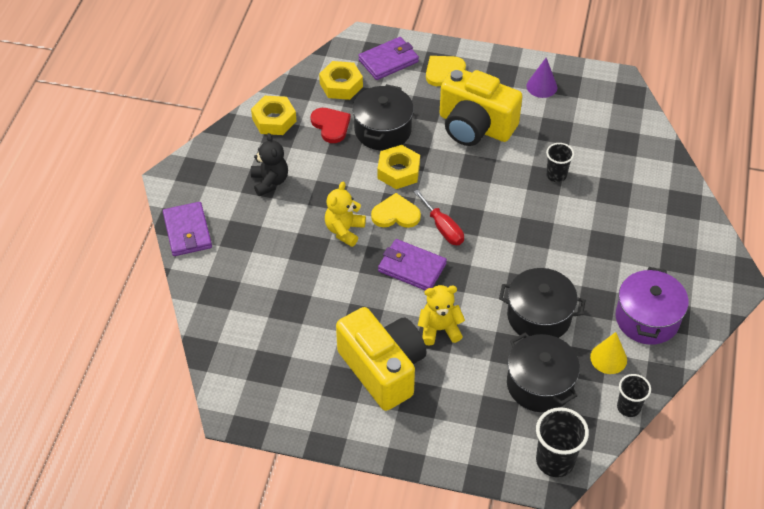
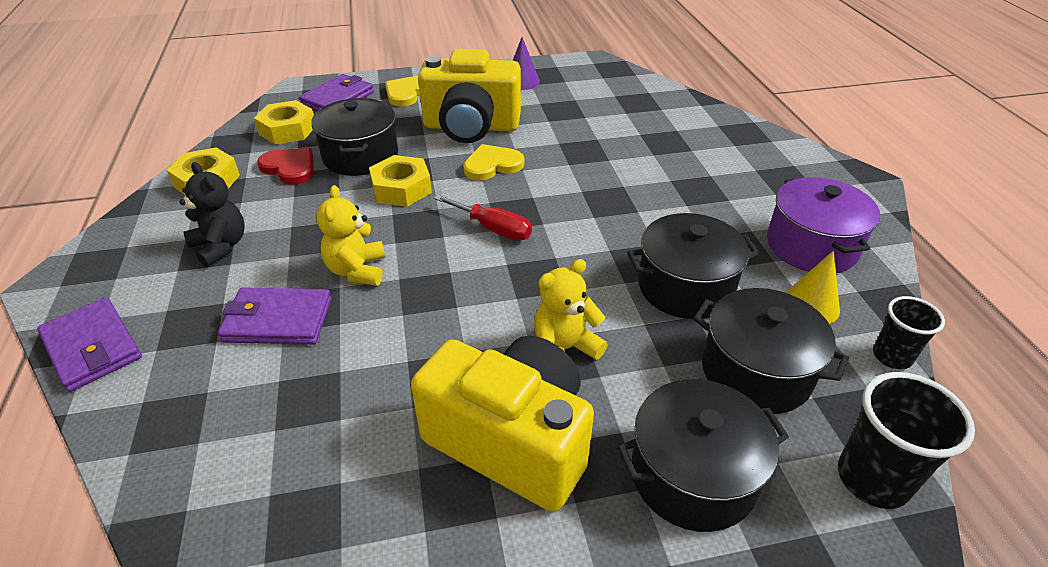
camera: 25 degrees left, 10 degrees down
(395, 214) = (421, 232): yellow heart -> yellow heart (492, 165)
(412, 267) = (477, 285): purple wallet -> purple wallet (278, 320)
(464, 422) = (693, 475): none -> black pot
(556, 175) = (592, 144): black cup -> none

